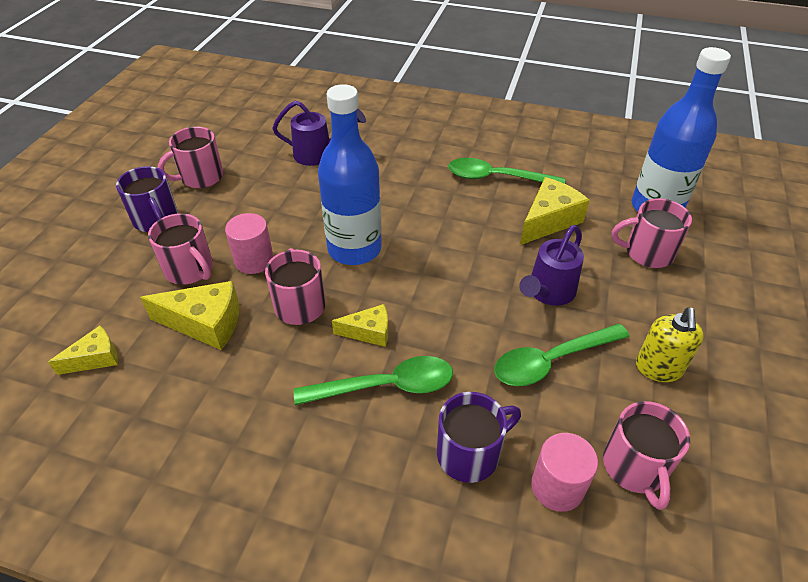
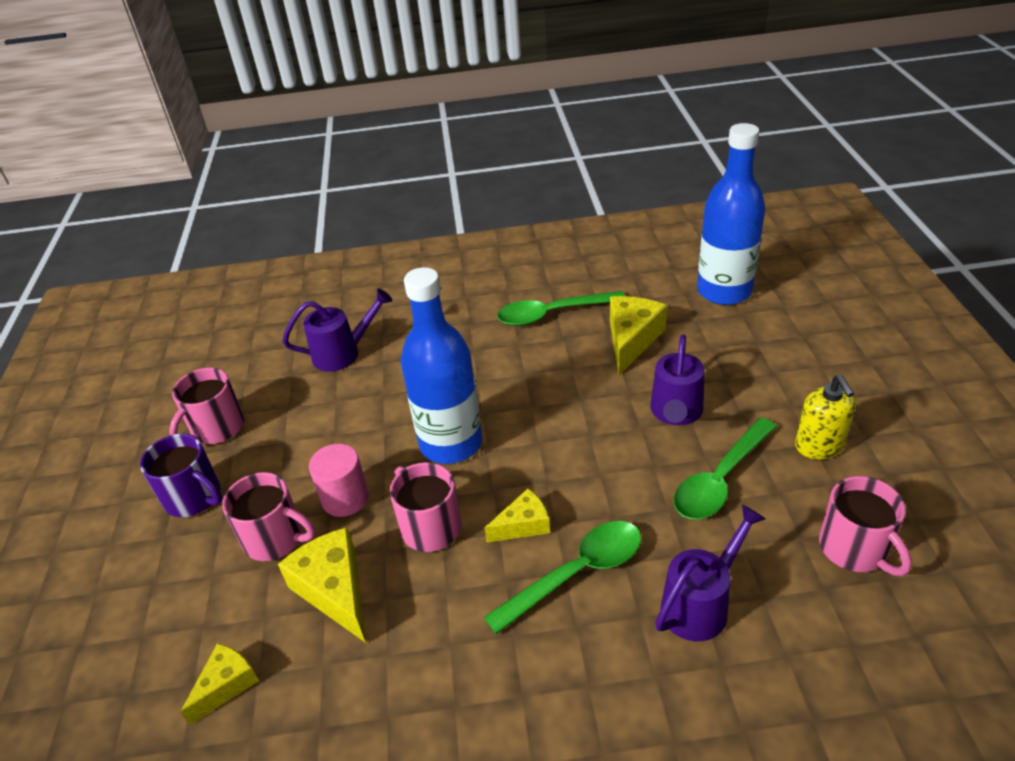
camera: 20 degrees left, 5 degrees down
(205, 323) = (335, 590): yellow cheese -> yellow cheese turned 105 degrees counterclockwise
(470, 453) = (701, 603): purple mug -> purple watering can
(557, 486) = (799, 598): pink cylinder -> none
(647, 253) = (742, 339): pink mug -> none

